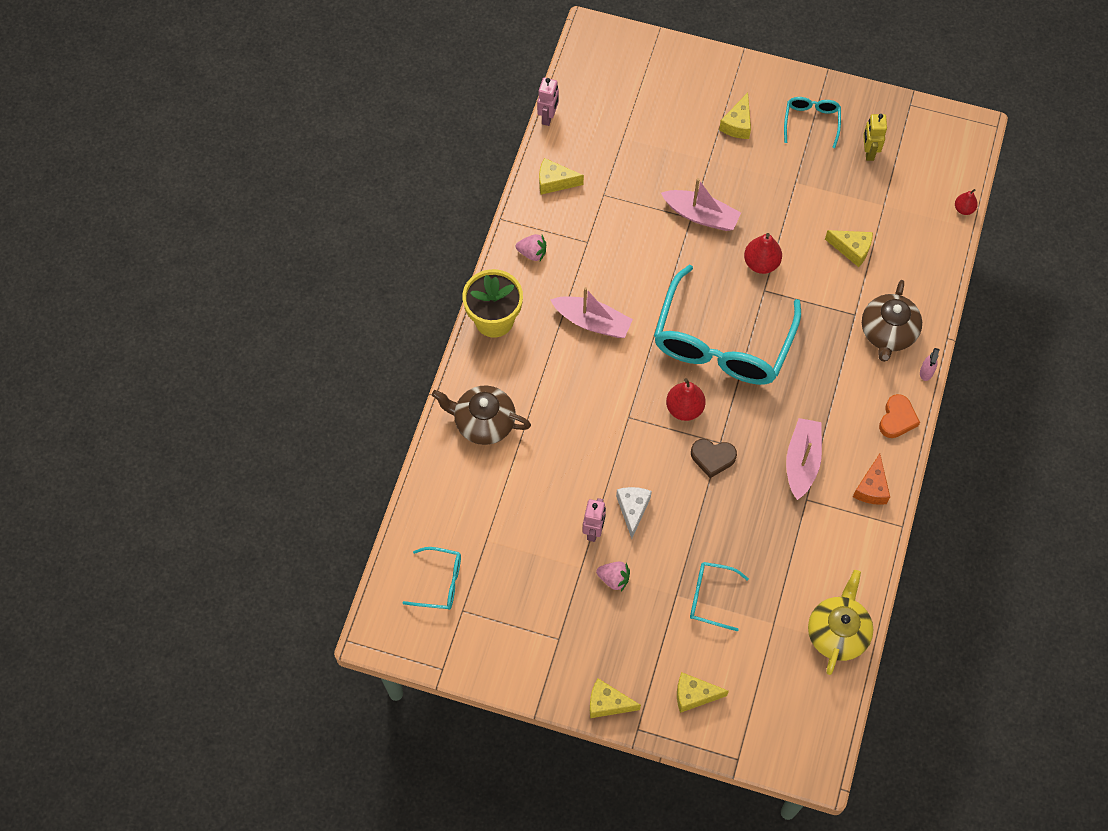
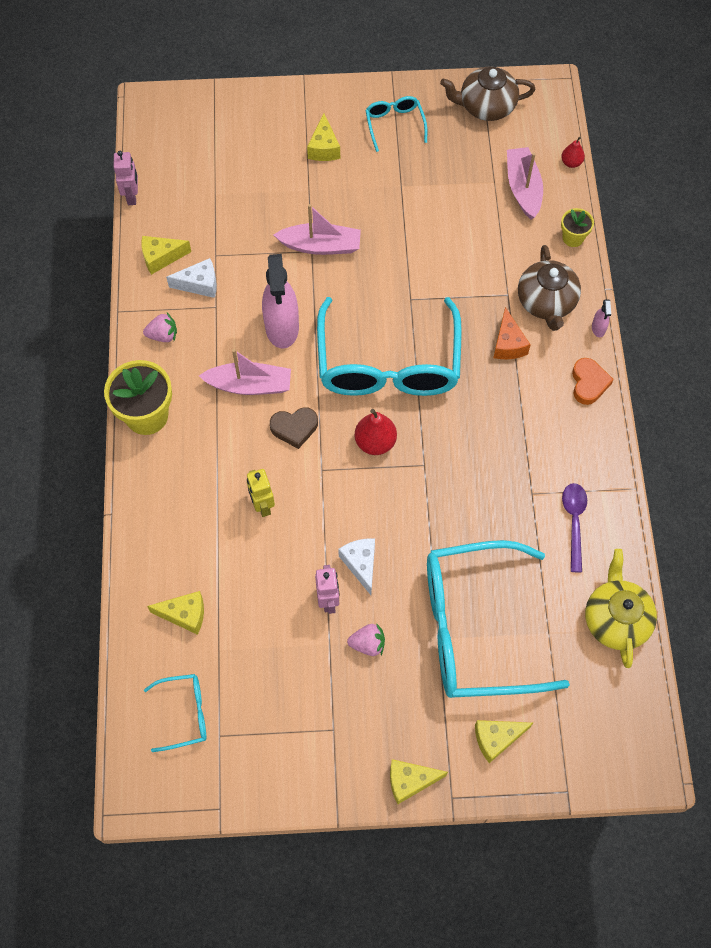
camera: 20 degrees left, 0 degrees up
(483, 422) = (172, 525): brown teapot -> brown teapot (486, 106)
(580, 217) = (199, 284): none -> white cheese
(639, 279) = (282, 327): none -> pink spray bottle
(710, 597) = (474, 628): turquoise glasses -> turquoise glasses, size x2.26
(712, 458) = (422, 483): brown heart -> brown heart (294, 428)
(761, 263) = (397, 274): red pear -> none
(802, 461) = (512, 457): pink boat -> pink boat (523, 188)
(834, 536) = (574, 522): none -> purple spoon
(852, 249) = (480, 233): yellow cheese -> yellow cheese (184, 615)
(868, 152) = (460, 136): yellow robot -> yellow robot (262, 505)
(871, 488) = (591, 460): orange cheese -> orange cheese (508, 344)
(936, 281) = (573, 238): none -> yellow flower pot

